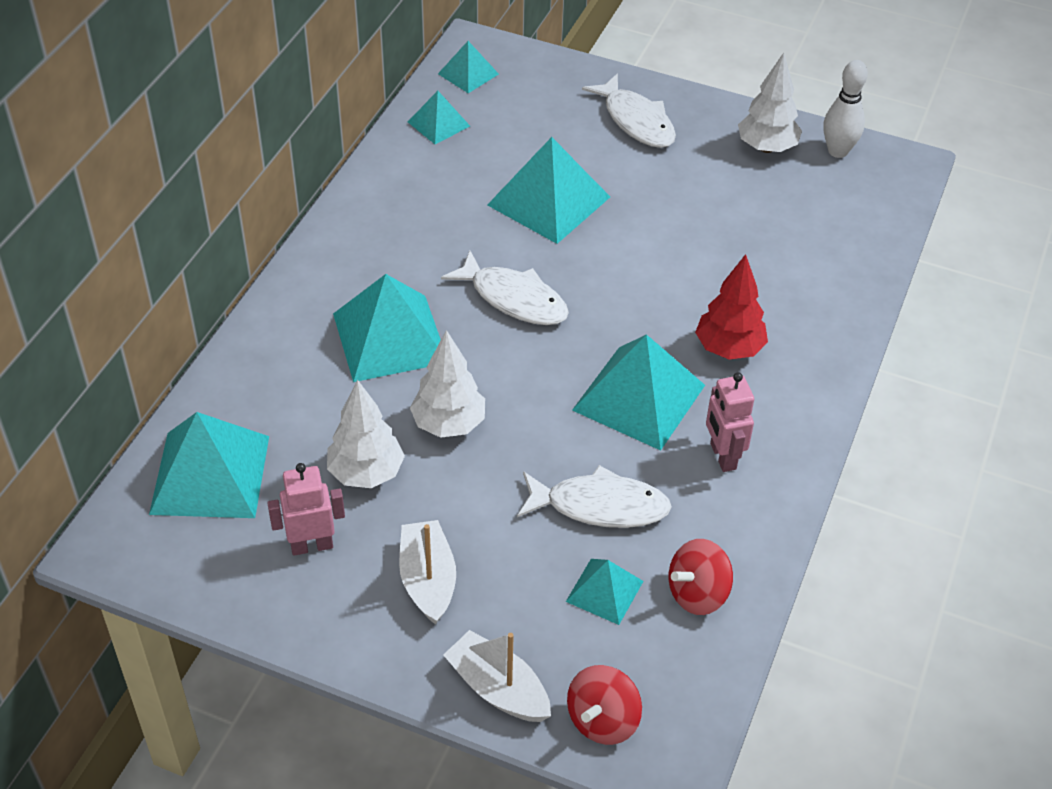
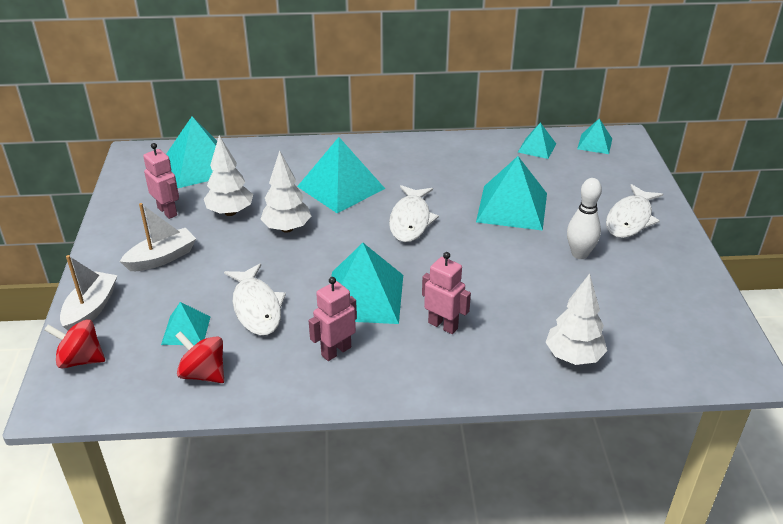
camera: 65 degrees right, 10 degrees down
(729, 349) = (443, 325): red tree -> pink robot
(766, 147) = (674, 286): white tree -> white tree (573, 357)
(838, 151) = (715, 324): white bowling pin -> white bowling pin (579, 254)

